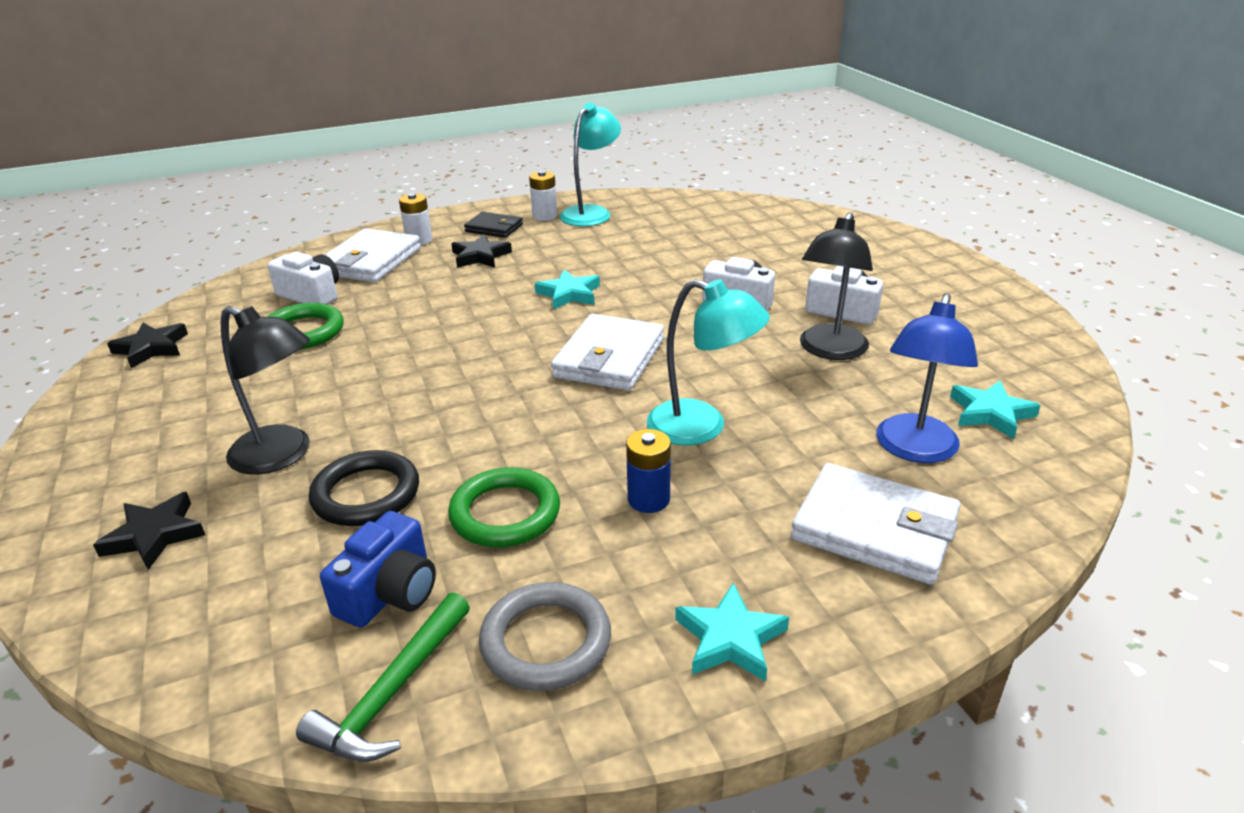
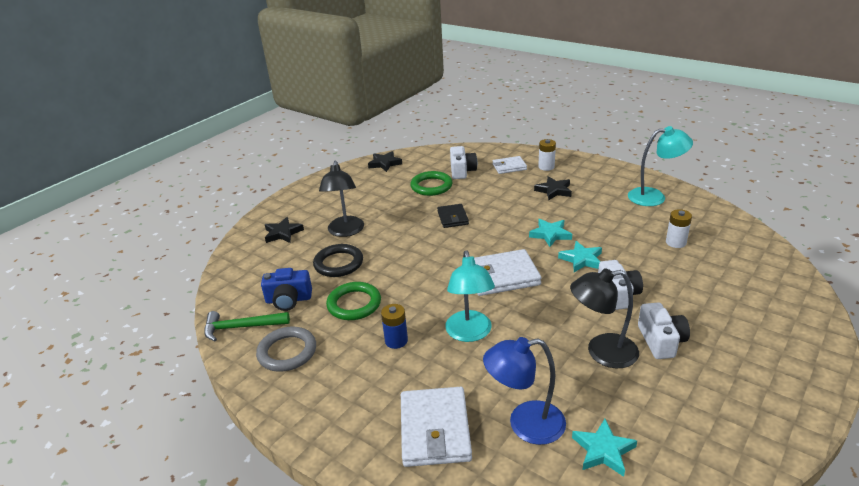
camera: 60 degrees right, 0 degrees up
(371, 261) = (509, 167): white wallet -> white wallet, size x0.59
(494, 228) = (589, 179): black wallet -> black wallet (452, 218)
(545, 216) = (627, 185): white battery -> white battery (676, 242)
(730, 638) = (320, 405): turquoise star -> turquoise star (581, 259)

